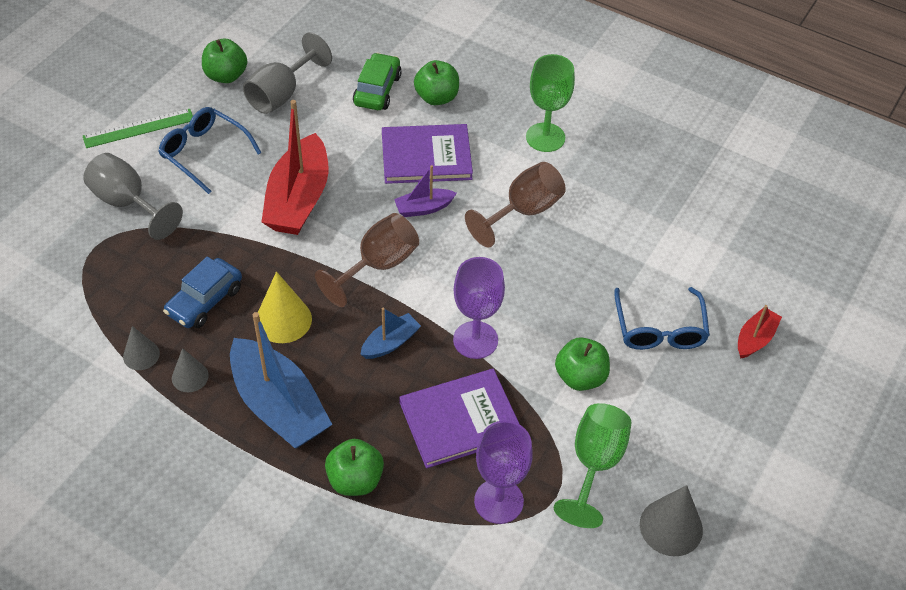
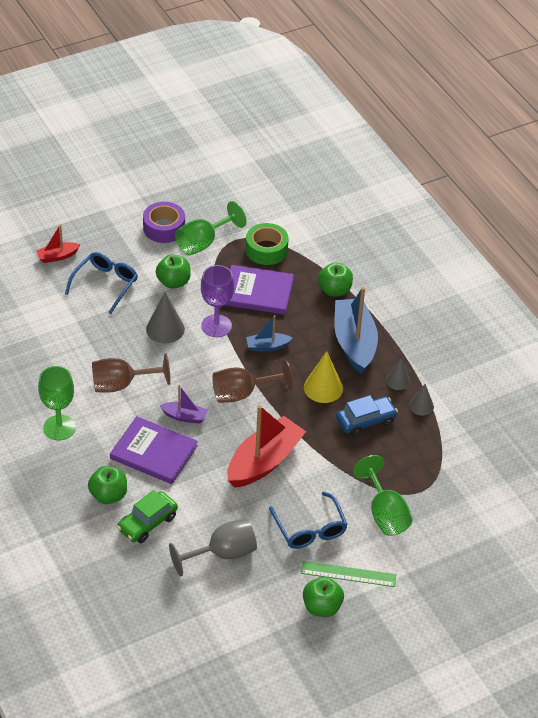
camera: 150 degrees left, 5 degrees down
(127, 203) = (384, 513): grey goblet -> green goblet
(226, 76) = (255, 592): green apple -> green apple (322, 607)
(498, 501) = (266, 250): purple goblet -> green tape
(668, 460) = (164, 228): none -> purple tape
(671, 527) = (190, 204): grey cone -> grey cone (165, 329)

